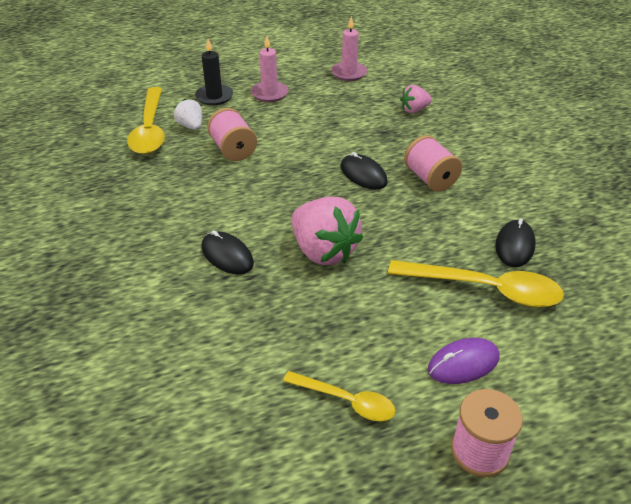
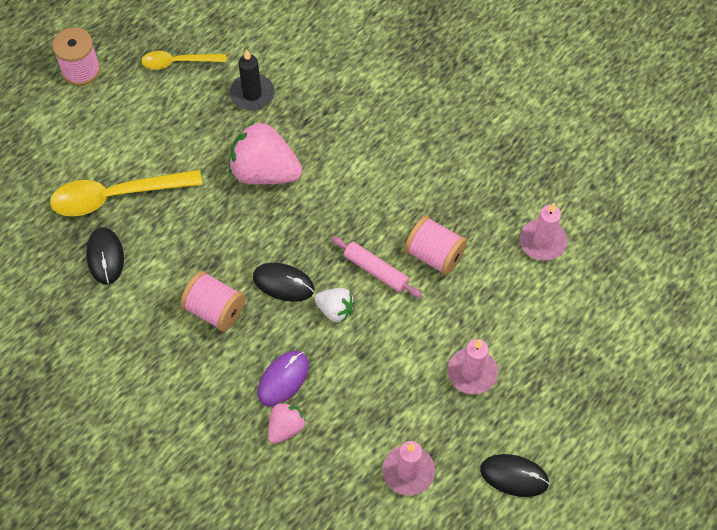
camera: 150 degrees right, 20 degrees up
(150, 130) = (542, 241): yellow spoon -> pink candle
(191, 126) = (507, 268): white strawberry -> white strawberry (335, 310)
(214, 97) = (528, 332): black candle -> black candle (252, 94)
(227, 255) = (339, 131): black mouse -> black mouse (514, 476)
(285, 157) = (376, 271): none -> pink rolling pin
(463, 363) = (111, 123): purple mouse -> purple mouse (283, 379)

